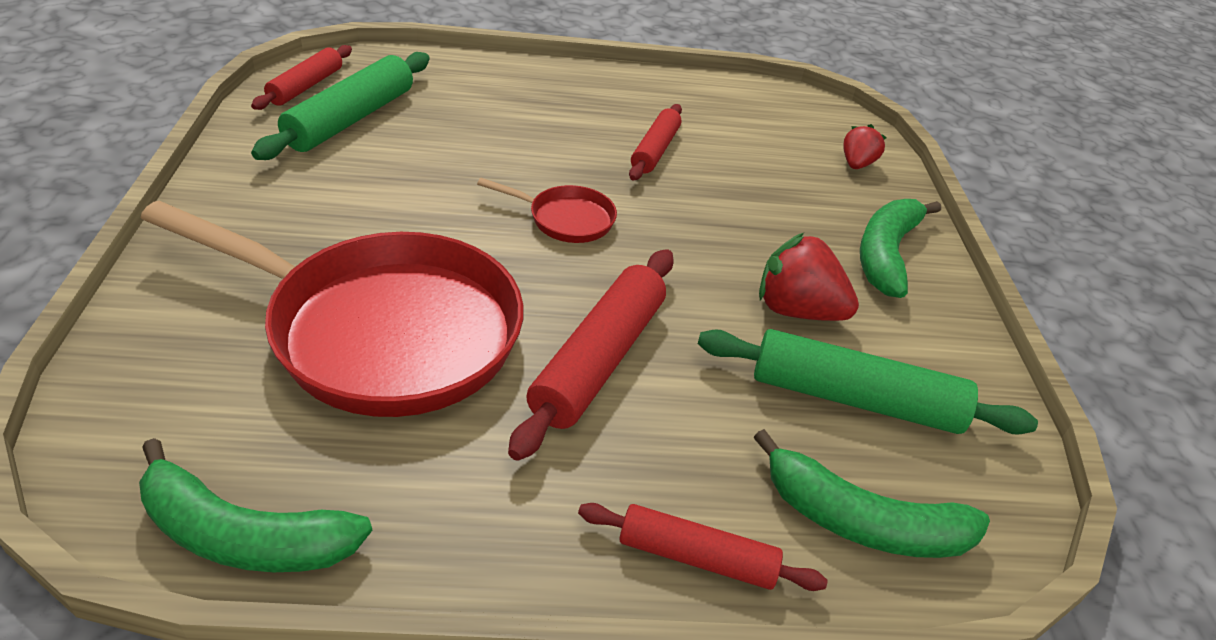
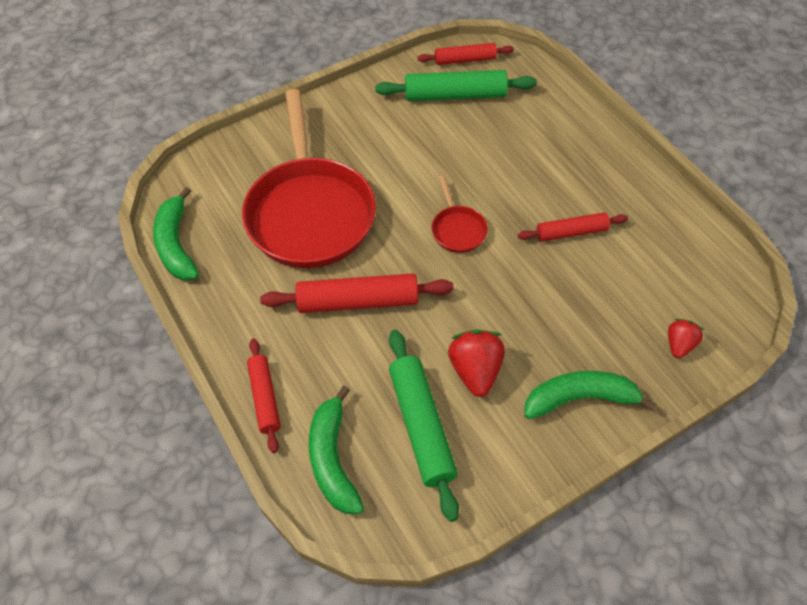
camera: 65 degrees right, 15 degrees up
(856, 164) = (679, 345): red strawberry -> red strawberry turned 60 degrees counterclockwise

